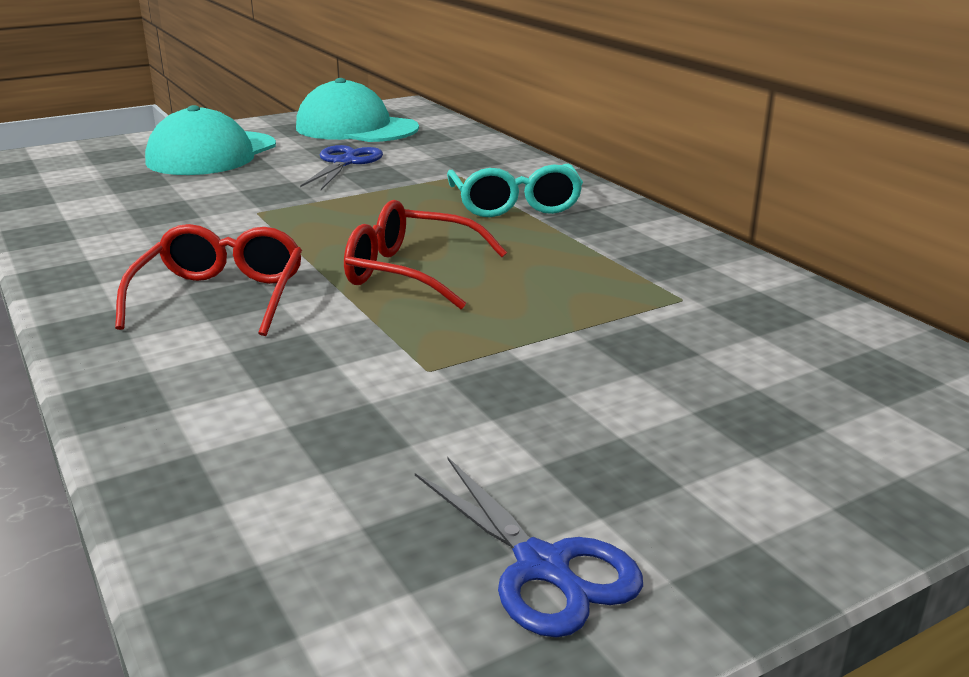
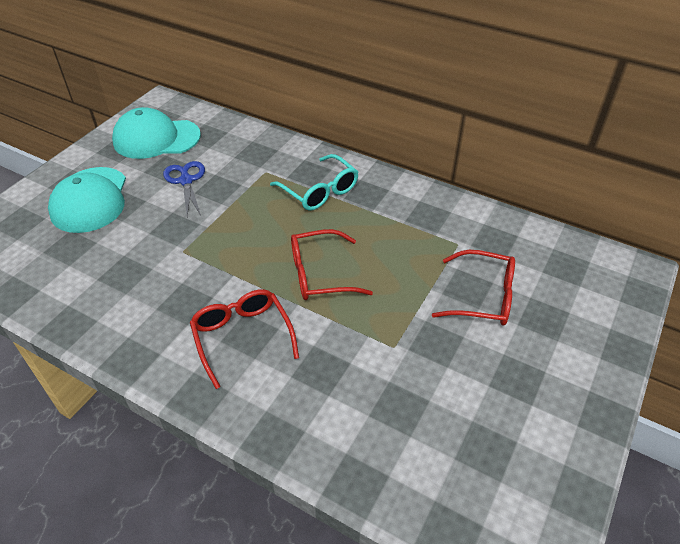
camera: 30 degrees left, 20 degrees up
(542, 566) = (533, 443): blue scissors -> none
(660, 363) = (483, 297): none -> red glasses

